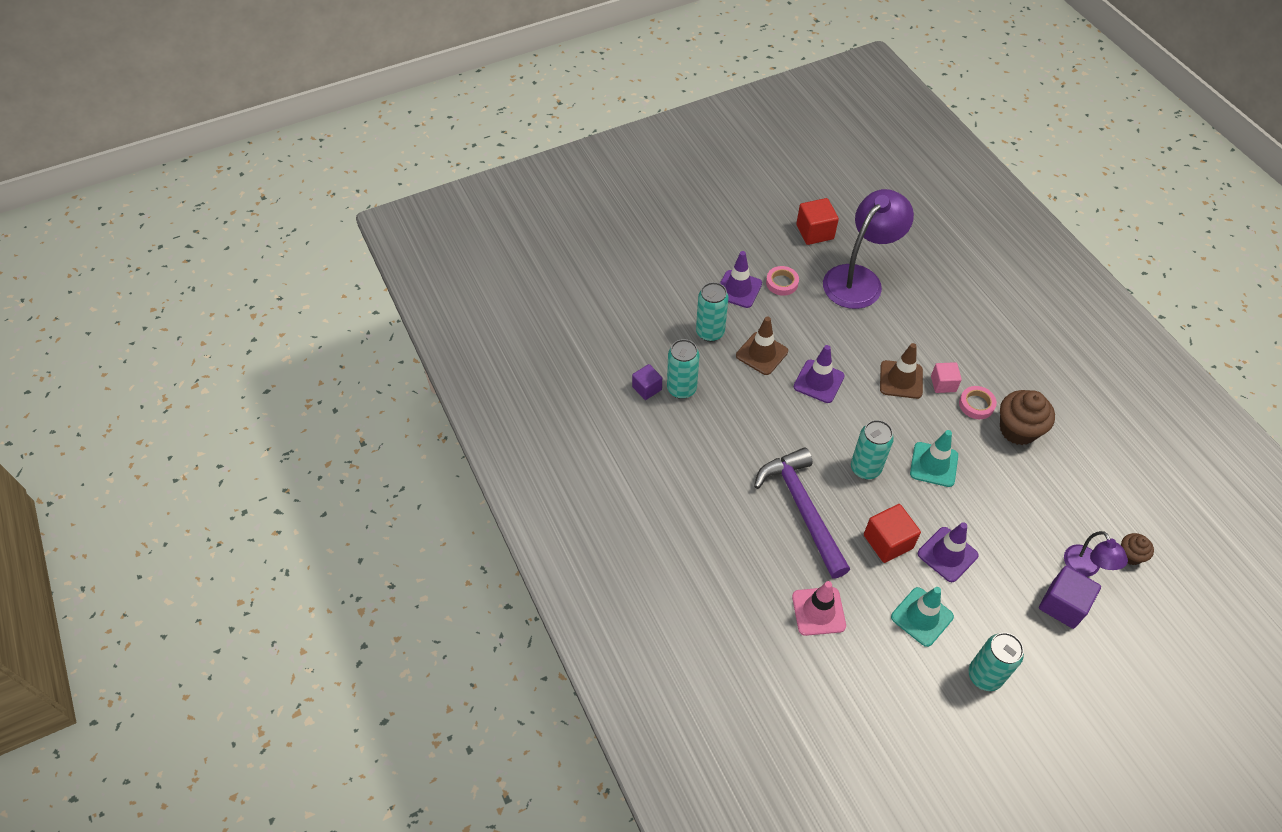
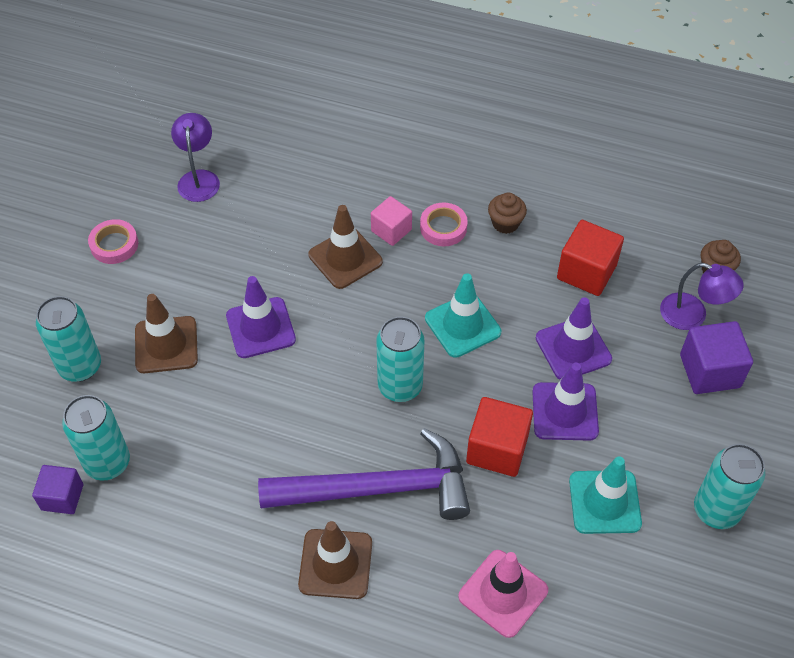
camera: 45 degrees left, 0 degrees up
(738, 289) = (68, 289): purple traffic cone -> purple traffic cone (573, 348)
(746, 525) = (335, 564): none -> brown traffic cone
(803, 509) = (378, 489): purple hammer -> purple hammer turned 150 degrees clockwise
(815, 232) = (99, 159): red cube -> red cube (586, 272)
(859, 279) = (199, 178): purple lamp -> purple lamp, size x0.51
(1018, 430) = (505, 223): brown cupcake -> brown cupcake, size x0.55

